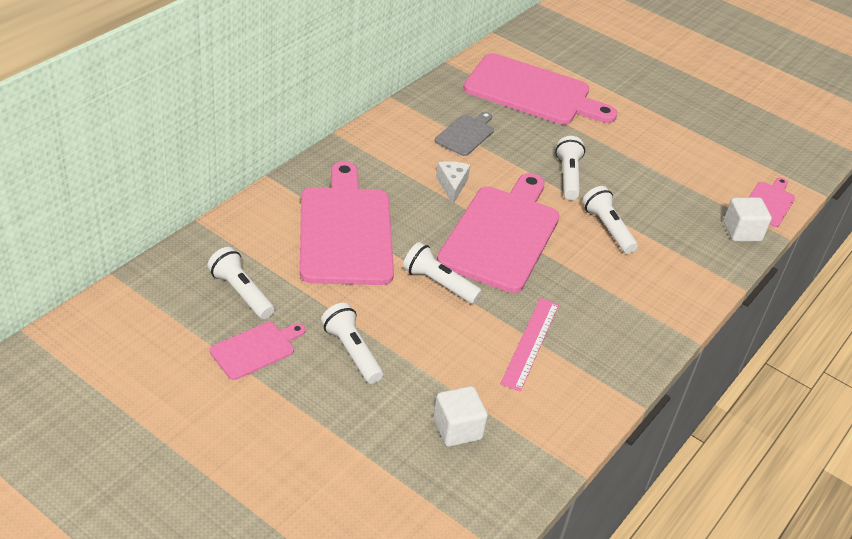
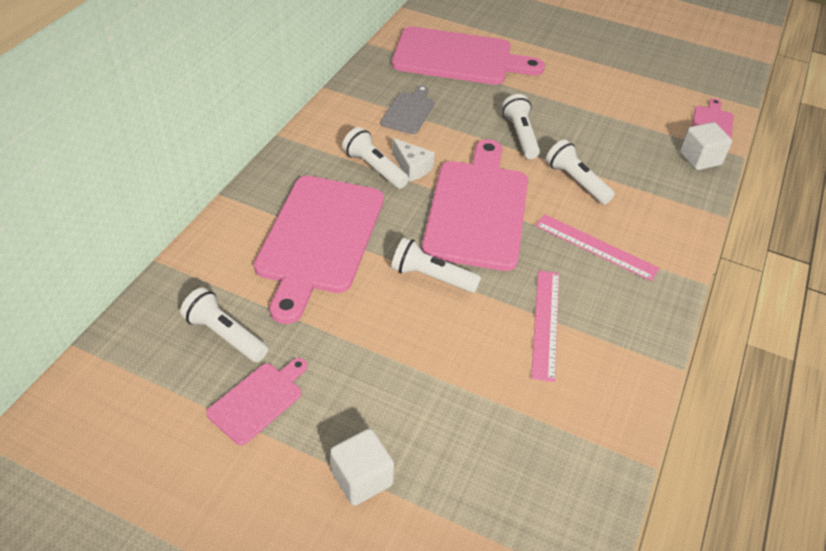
camera: 10 degrees left, 5 degrees up
(346, 231) = (319, 238): pink cutting board -> pink cutting board turned 150 degrees counterclockwise
(352, 352) = (364, 378): white flashlight -> white flashlight (374, 168)
(452, 186) = (412, 167): white cheese -> white cheese turned 150 degrees clockwise
(457, 429) = (504, 444): white cube -> white cube (362, 478)
(603, 289) = (595, 246): none -> pink ruler

